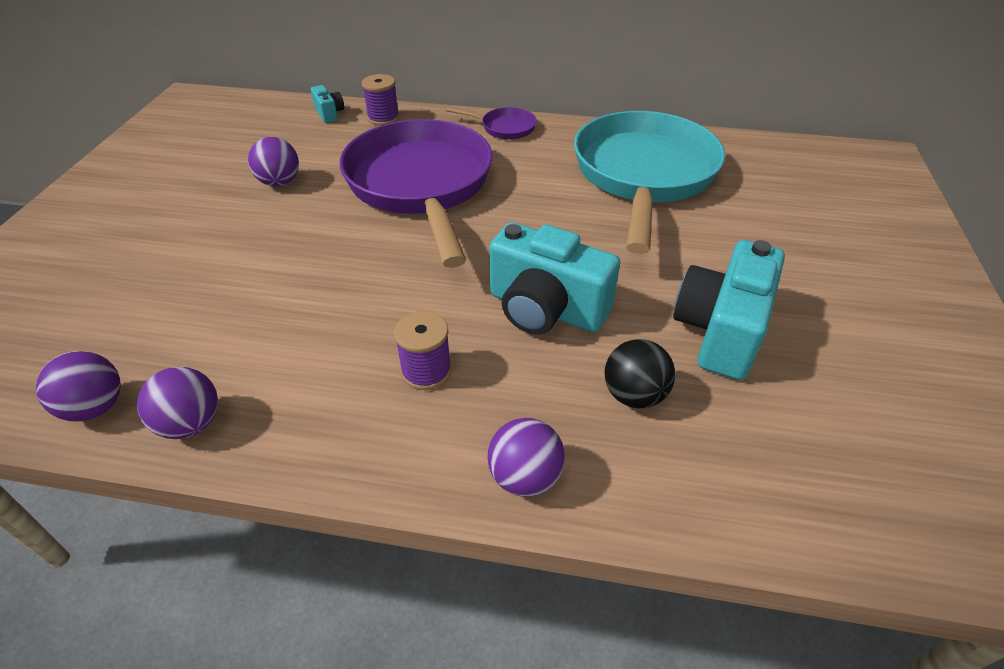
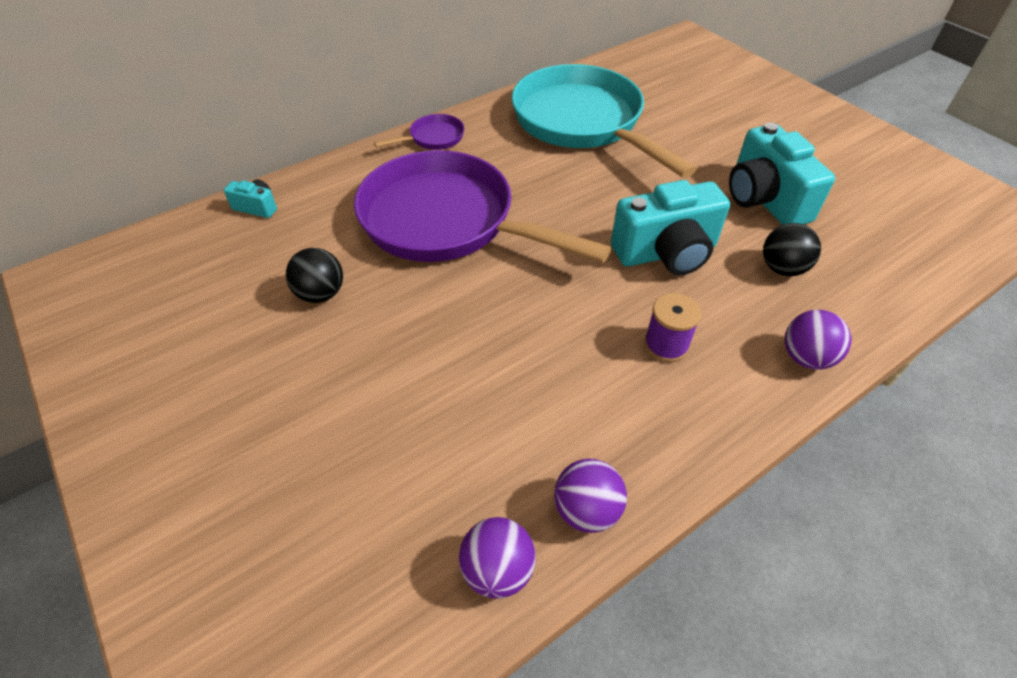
camera: 45 degrees left, 5 degrees up
(279, 182) = (321, 294): purple ball -> black ball
(383, 118) = (317, 184): purple spool -> none

